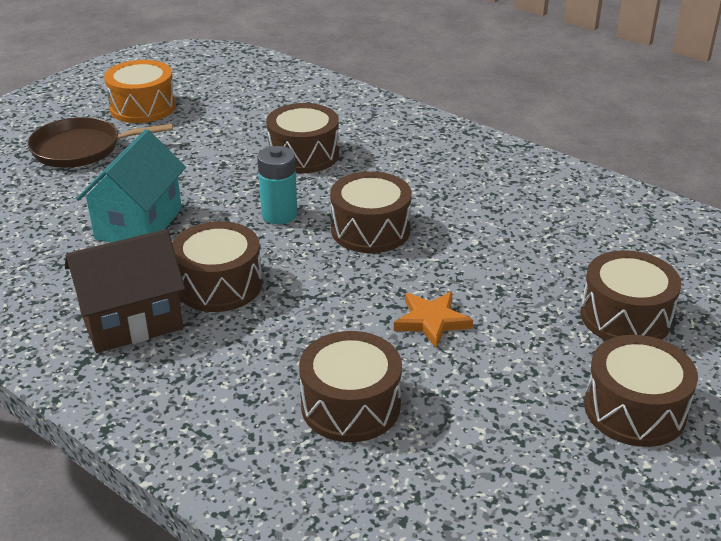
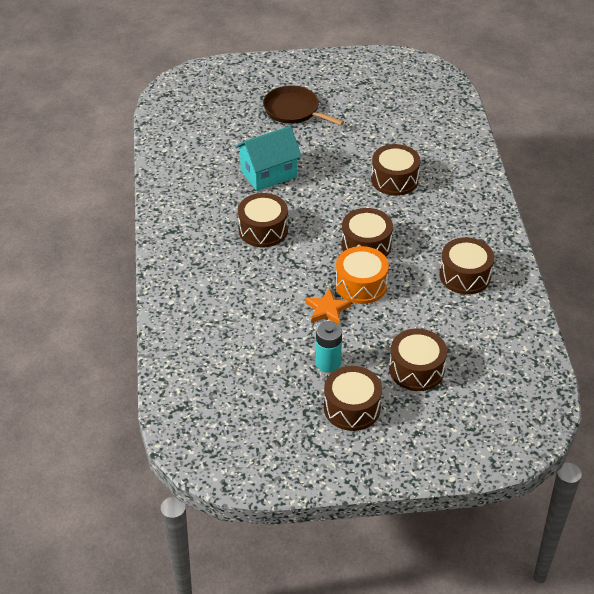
camera: 45 degrees right, 10 degrees up
(131, 321) = (208, 224): brown house -> none
(143, 107) = (354, 98): orange drum -> orange drum (361, 285)
(279, 215) = (335, 209): turquoise battery -> turquoise battery (328, 363)
(350, 405) = (243, 322): brown drum -> brown drum (465, 276)

